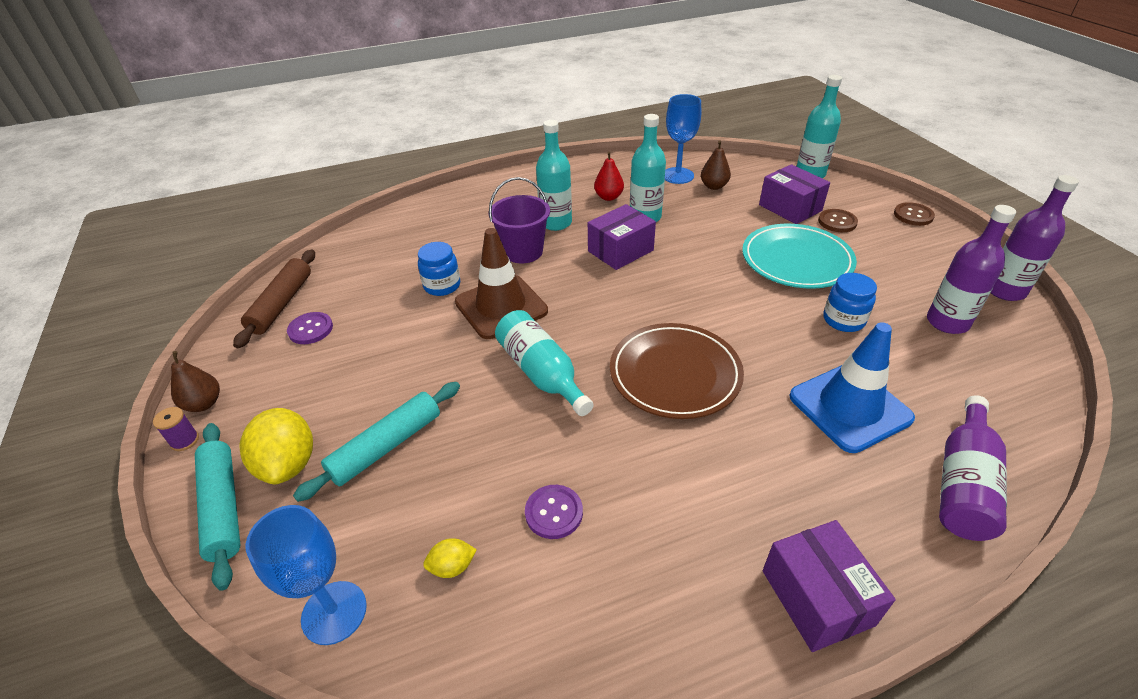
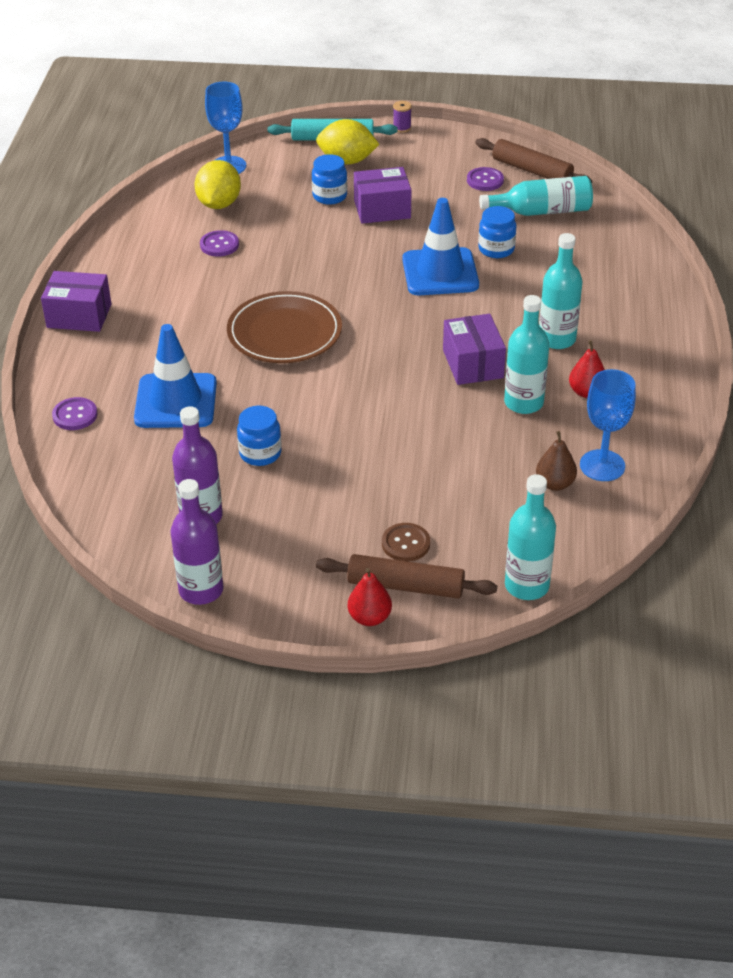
camera: 115 degrees right, 0 degrees up
(204, 404) = (433, 135): brown pear -> none
(386, 446) = (329, 196): turquoise rolling pin -> blue jar
(452, 567) = (219, 204): yellow lemon -> yellow lemon, size x2.04
(501, 307) = (440, 272): brown traffic cone -> blue traffic cone
(523, 252) = (517, 305): purple bucket -> none
(541, 373) = (342, 272): turquoise bottle -> turquoise bottle (542, 211)
(790, 208) = (462, 522): purple box -> purple box (382, 209)
(796, 260) = (364, 472): turquoise plate -> none
(870, 211) = (405, 586): none -> brown rolling pin
(913, 215) = (369, 617): brown button -> red pear
(963, 483) = (75, 415): purple bottle -> purple button

